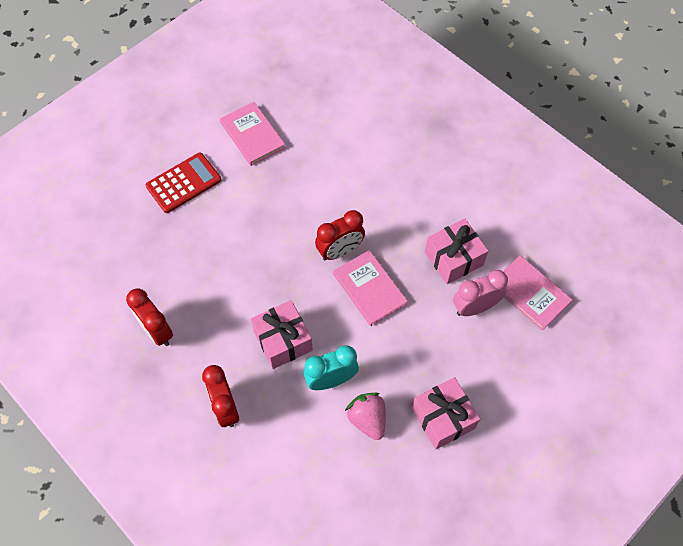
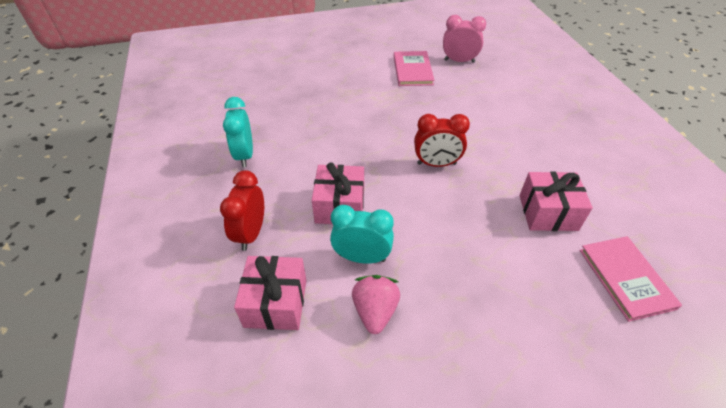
camera: 30 degrees right, 15 degrees down
(157, 331) = (244, 155): red clock -> turquoise clock
(183, 183) = (340, 78): red calculator -> none
(369, 289) = (447, 201): pink book -> none
(443, 418) = (460, 354): pink gift -> pink gift (276, 303)
(475, 307) = (552, 263): pink clock -> pink clock (459, 61)

